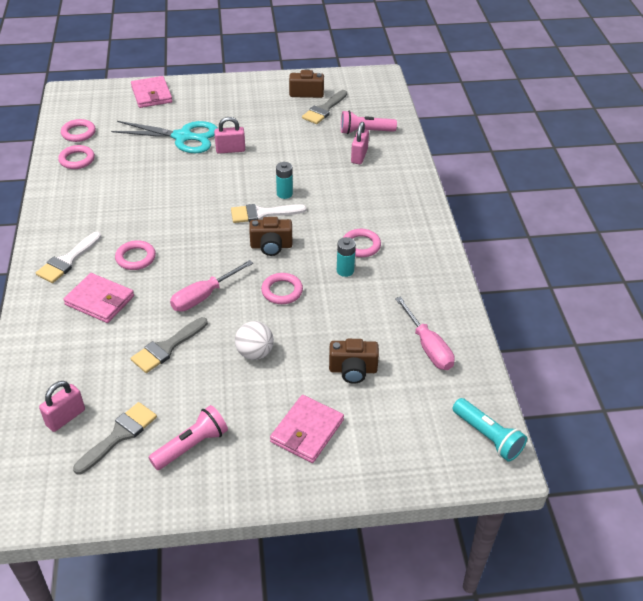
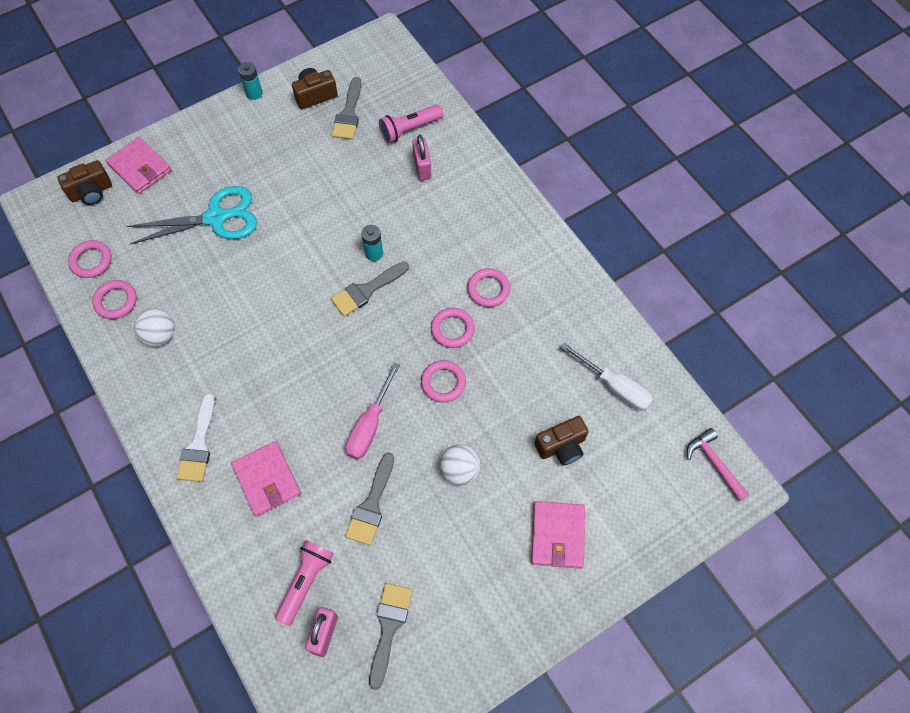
camera: 25 degrees left, 20 degrees up
(91, 189) = (160, 335): none -> white ball
(99, 300) = (267, 479): pink wallet -> pink wallet turned 60 degrees clockwise
(135, 258) = (269, 408): pink ring -> pink ring (452, 329)
(191, 445) = (463, 604): pink flashlight -> pink flashlight (305, 582)
(230, 150) = (280, 215): pink padlock -> none
(262, 214) = (366, 290): white brush -> grey brush
(271, 246) = (400, 330): brown camera -> brown camera (91, 192)
(345, 270) = (490, 329): turquoise battery -> turquoise battery (254, 93)
(428, 347) = (614, 387): pink screwdriver -> white screwdriver
(488, 436) = (714, 463): turquoise flashlight -> pink hammer

